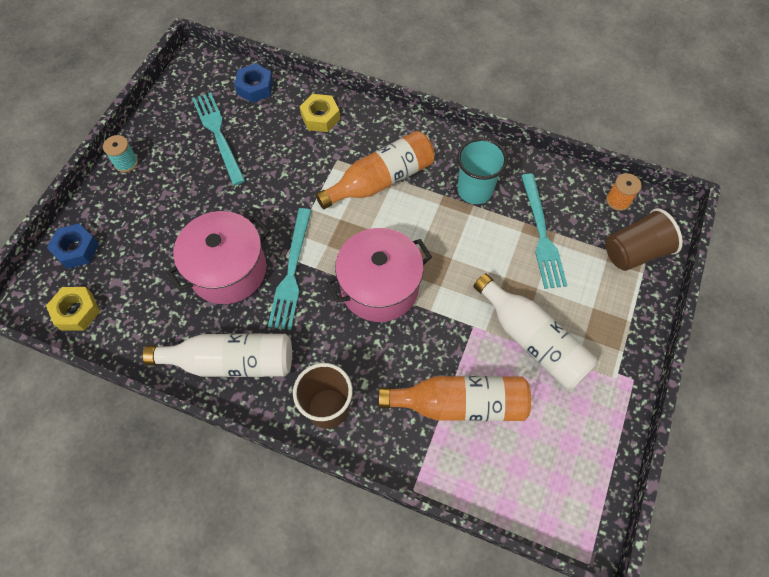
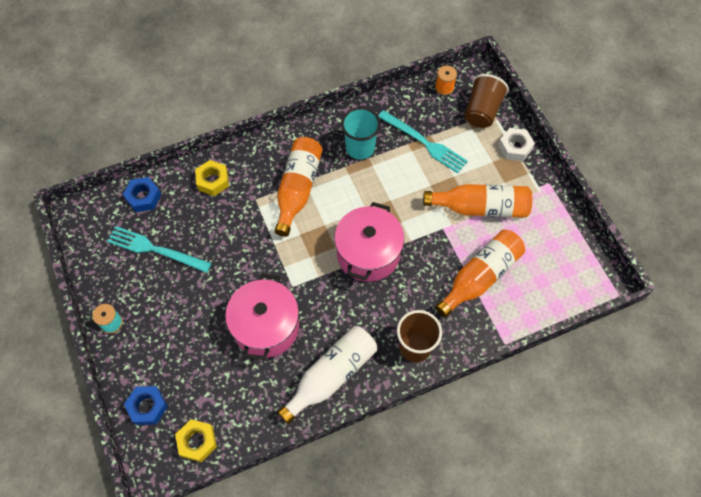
camera: 45 degrees left, 0 degrees up
(291, 272) = (307, 292): turquoise fork -> none
(532, 340) = (480, 207): white bottle -> orange bottle
(632, 314) = (515, 147): none -> white nut

